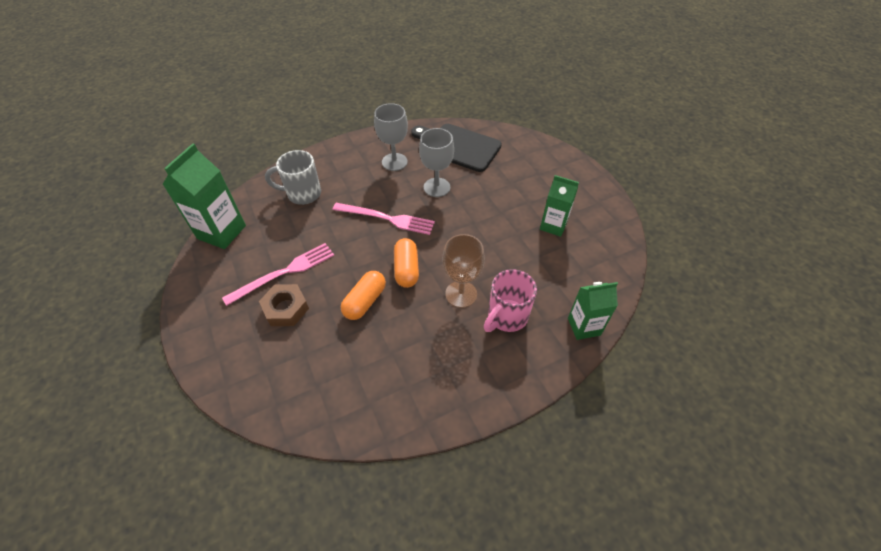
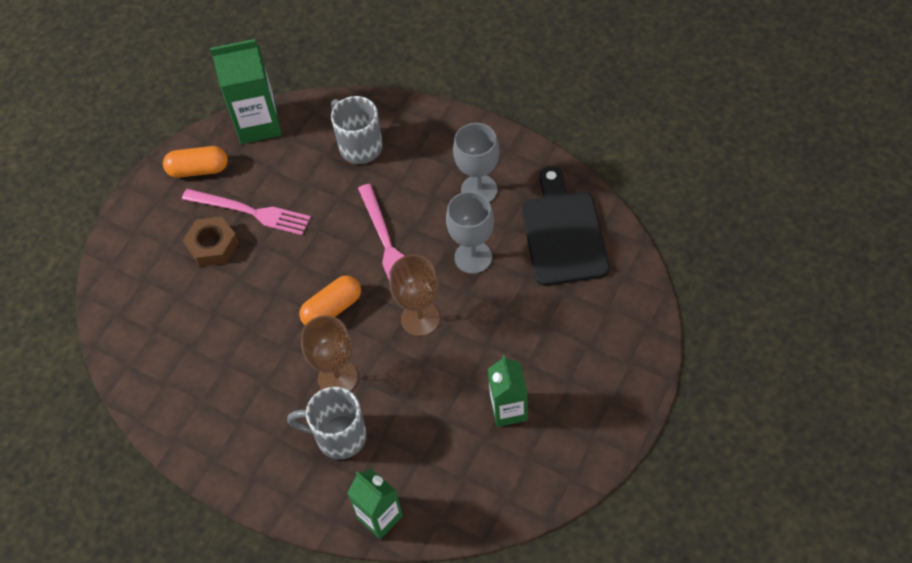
camera: 60 degrees right, 5 degrees up
(365, 301) = (267, 302): orange capsule -> orange capsule (198, 170)
(456, 231) = (420, 319): none -> brown goblet
(506, 317) = (339, 436): pink mug -> grey mug

